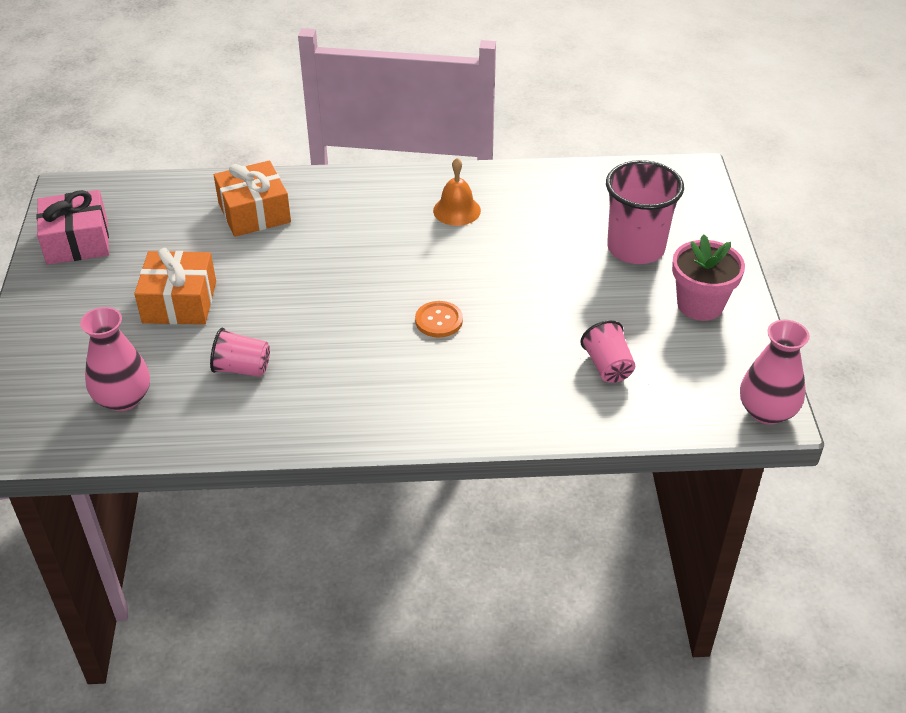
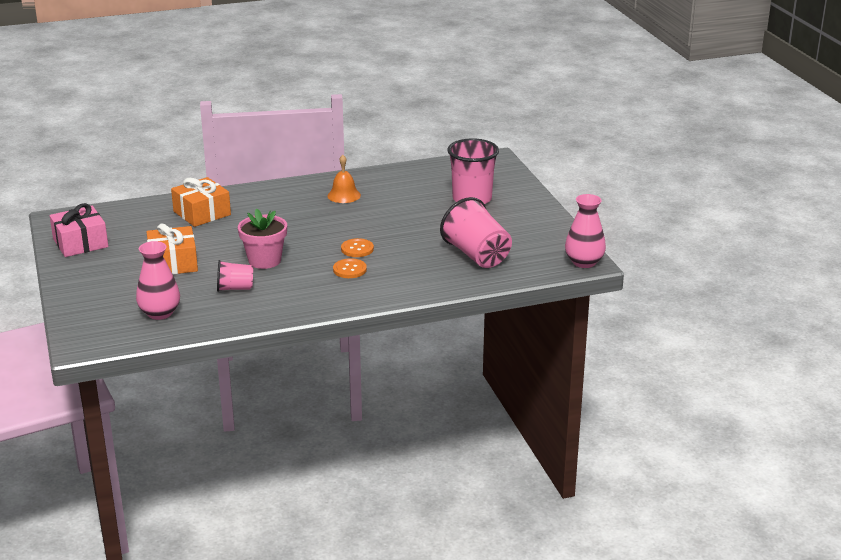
camera: 15 degrees left, 15 degrees down
(414, 361) = (349, 270): none -> orange button
(607, 366) = (477, 256): pink cup -> pink cup, size x1.82
(700, 305) = (524, 220): pink flower pot -> pink flower pot (264, 260)

